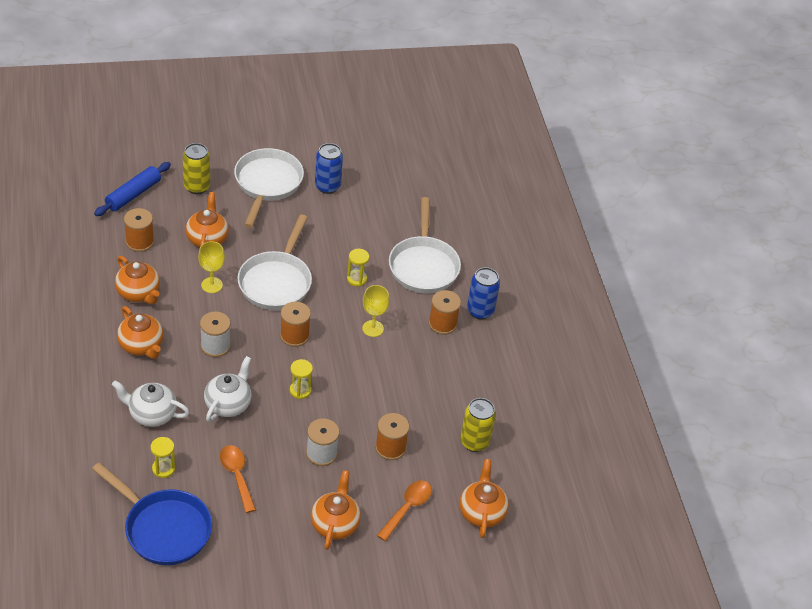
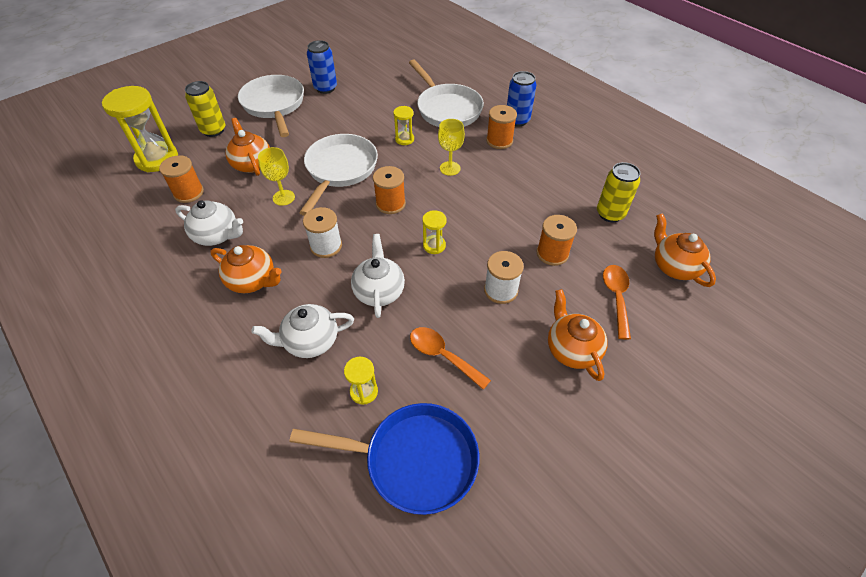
camera: 25 degrees left, 5 degrees up
(133, 194) = (157, 159): blue rolling pin -> yellow hourglass
(138, 293) = (217, 235): orange teapot -> white teapot
(276, 282) = (340, 170): white pan -> white pan turned 150 degrees counterclockwise

